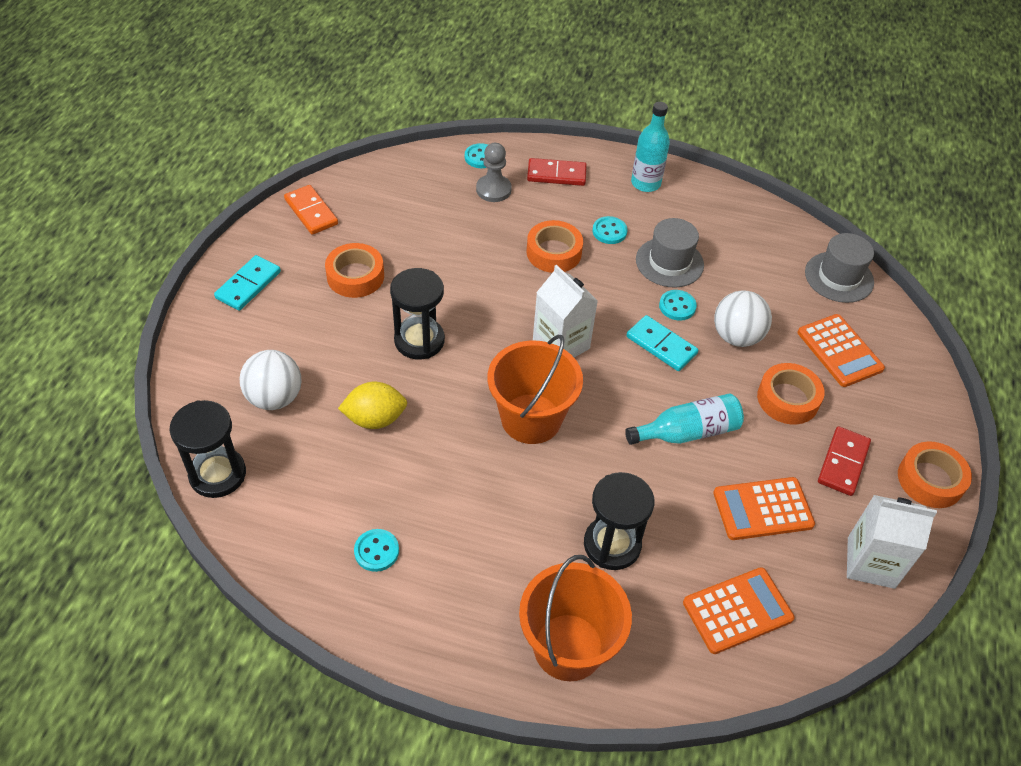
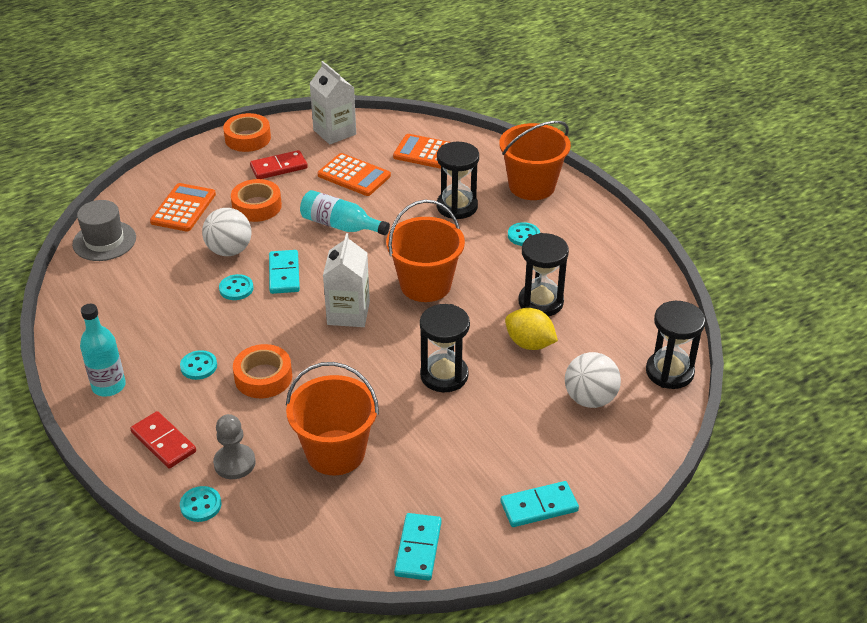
camera: 135 degrees left, 10 degrees down
(311, 212) = (418, 549): orange domino -> turquoise domino
(355, 276) = (440, 457): orange tape -> none
(376, 551) = (597, 275): turquoise button -> turquoise button (523, 235)
(405, 474) = (540, 302): none -> black hourglass
(435, 235) = (335, 452): none -> orange bucket
(669, 262) = (193, 318): grey hat -> none

